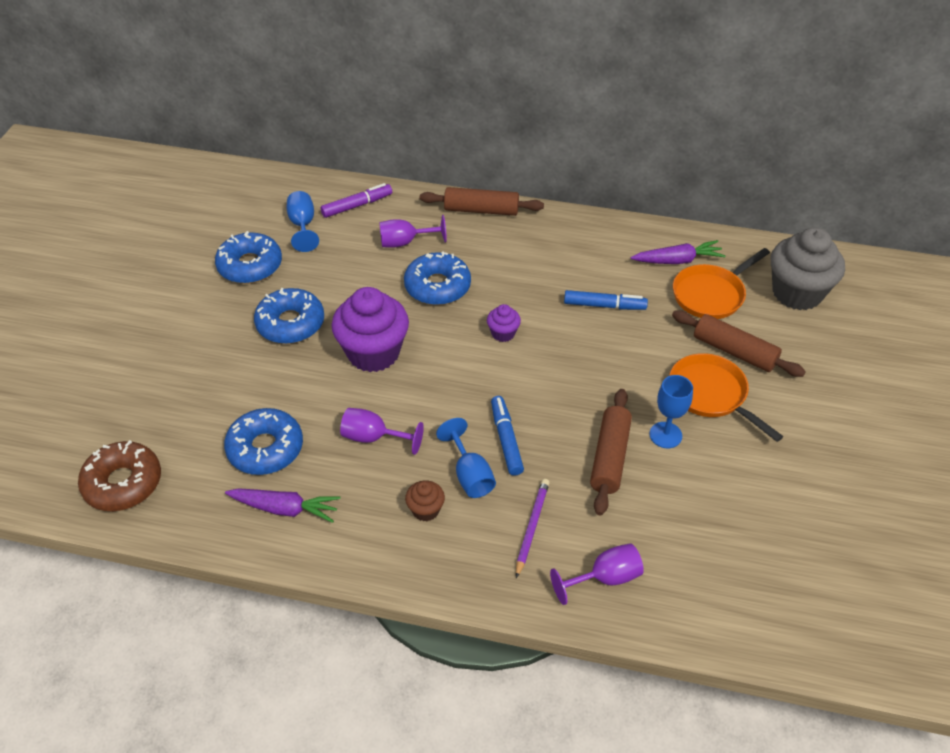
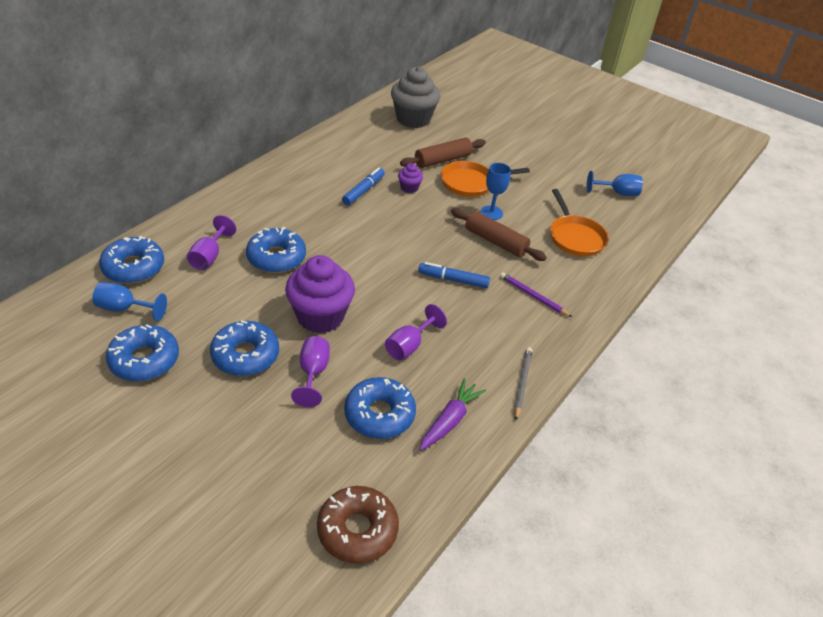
camera: 70 degrees left, 5 degrees down
(357, 205) = (133, 267): purple marker -> blue donut
(373, 558) = (522, 383): none -> grey pencil
(425, 510) = (493, 341): brown cupcake -> none
(470, 475) = (474, 308): blue goblet -> blue goblet (617, 193)
(481, 210) = (212, 205): brown rolling pin -> none
(503, 333) = (353, 244): purple cupcake -> purple cupcake (409, 188)
(605, 578) = (586, 280): purple goblet -> purple goblet (313, 373)
(678, 260) = (348, 146): purple carrot -> none
(711, 294) = (389, 147): orange pan -> orange pan (575, 237)

